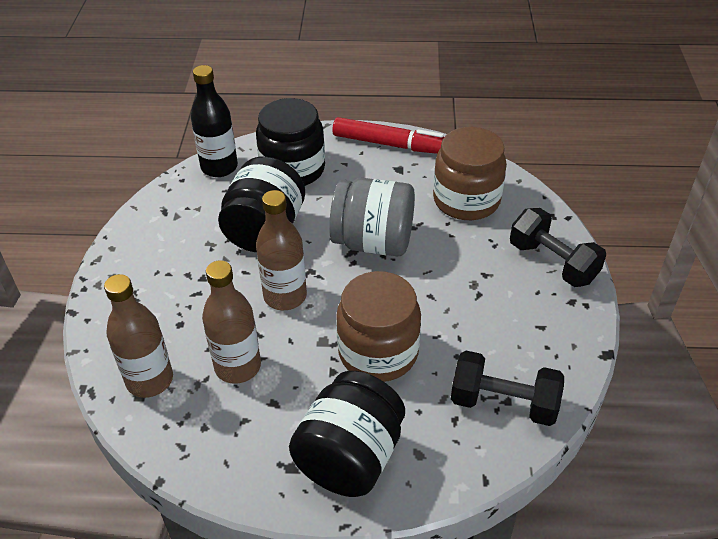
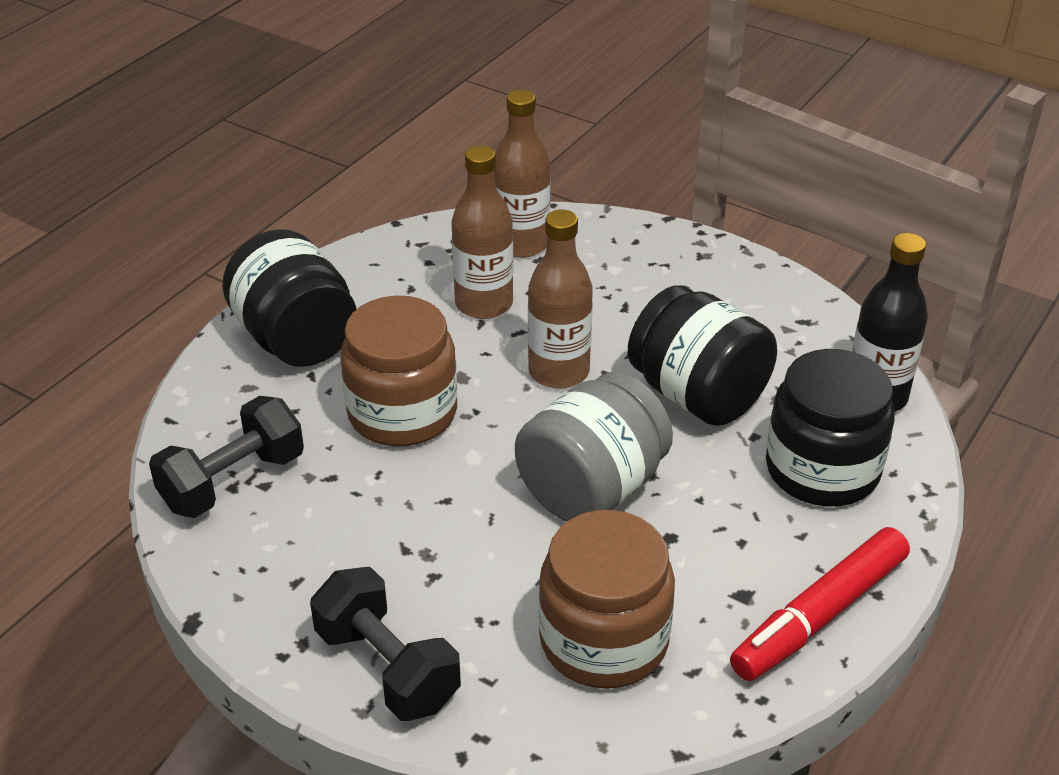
camera: 120 degrees right, 5 degrees down
(552, 262) = (387, 668): black dumbbell -> black dumbbell turned 60 degrees clockwise

